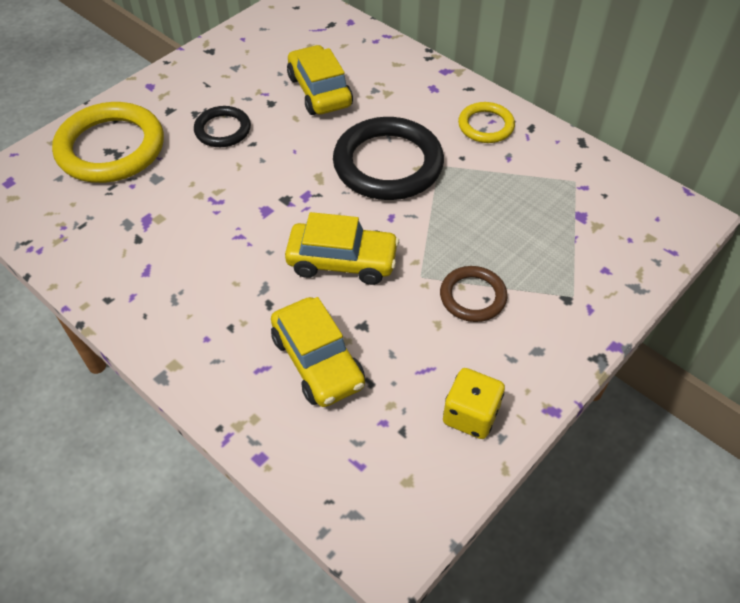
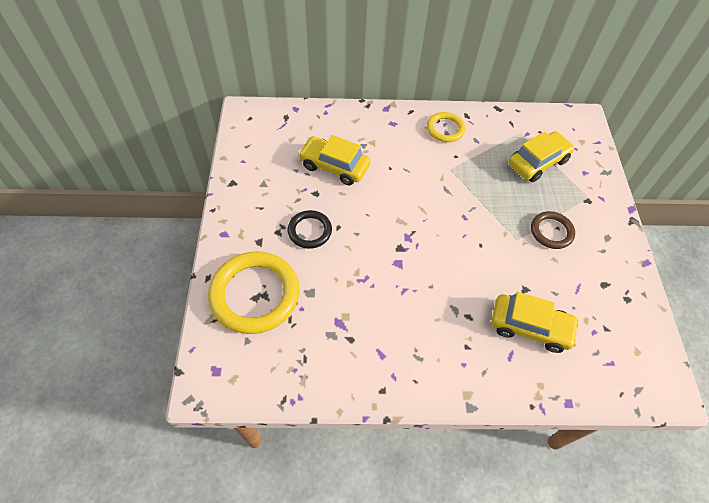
camera: 45 degrees left, 5 degrees up
(342, 261) = (473, 261): yellow car -> yellow car (537, 162)
(388, 164) = (426, 186): black ring -> none
(470, 415) = (621, 294): yellow dice -> none

